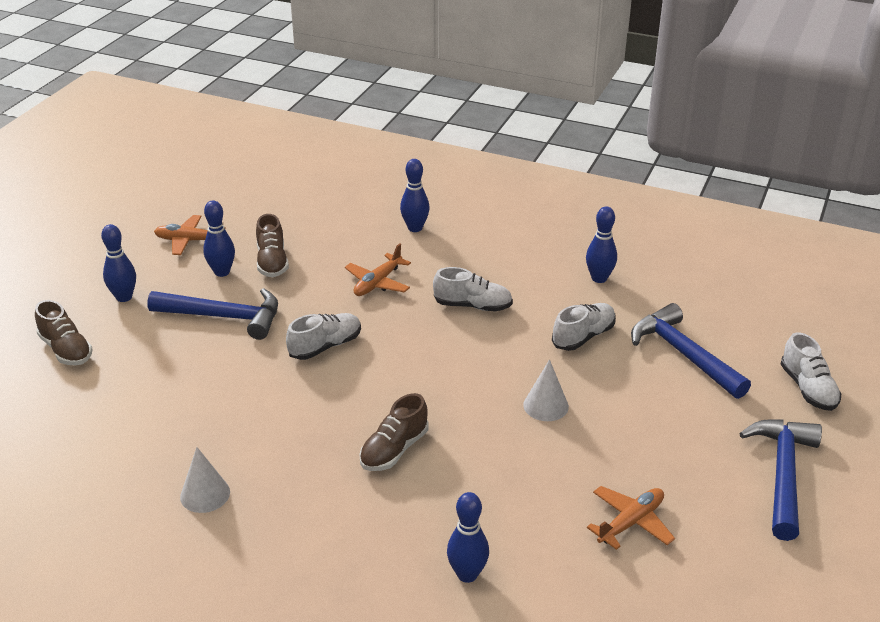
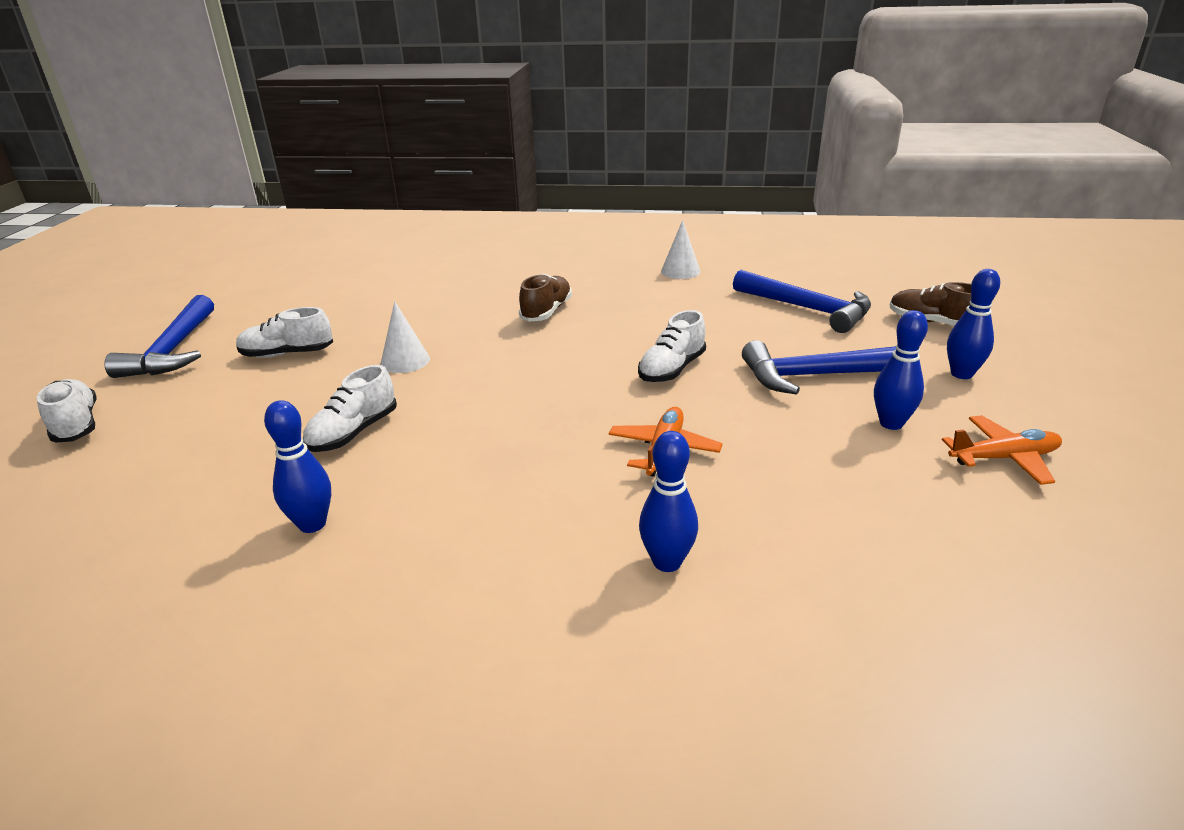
camera: 165 degrees right, 5 degrees down
(272, 262) = (842, 450): brown shoe -> none
(467, 574) = (462, 269): blue bowling pin -> none
(473, 306) = (512, 444): white shoe -> white shoe (287, 354)
(631, 522) = (333, 305): orange plane -> none
(684, 354) = (220, 435): blue hammer -> blue hammer (807, 309)

